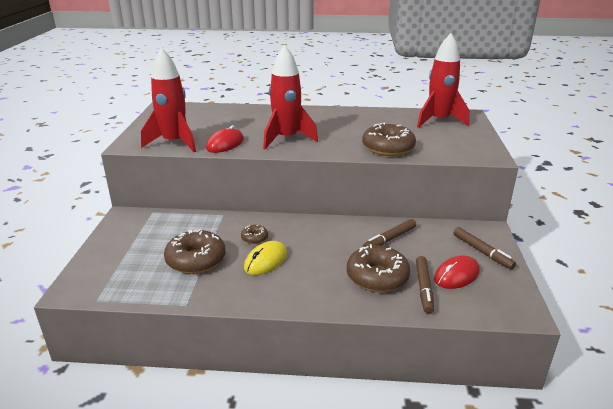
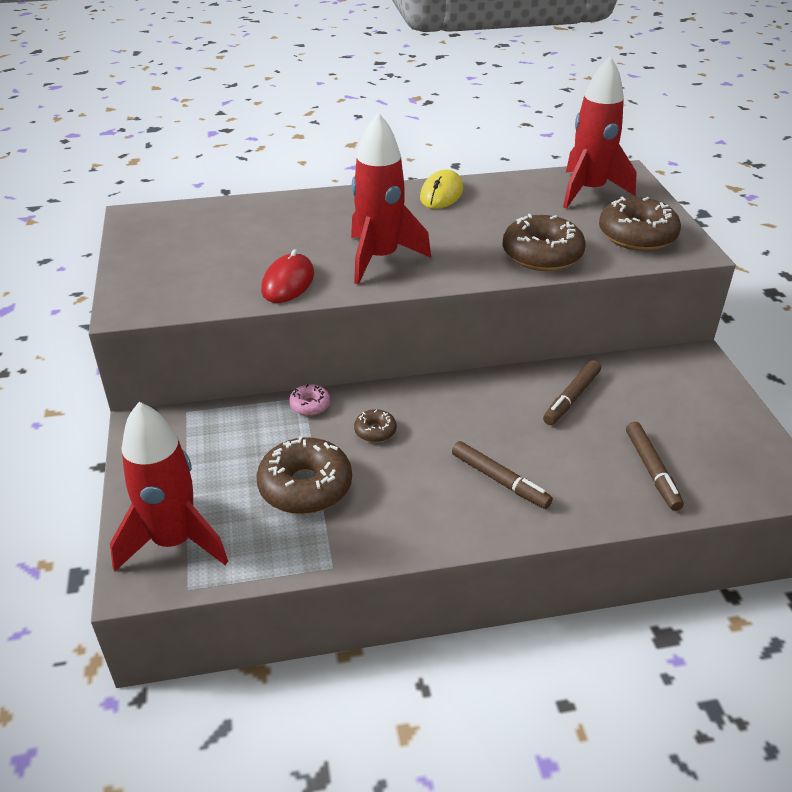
camera: 15 degrees left, 10 degrees up
(174, 143) = (202, 292): red rocket -> red rocket (174, 541)
(224, 219) = (310, 405): none -> pink donut
(265, 260) = (412, 468): yellow mouse -> yellow mouse (441, 194)
(377, 277) = (582, 464): brown donut -> brown donut (637, 236)
(456, 275) = (685, 441): red mouse -> none
(482, 252) = (703, 397): brown marker -> brown marker (500, 480)

